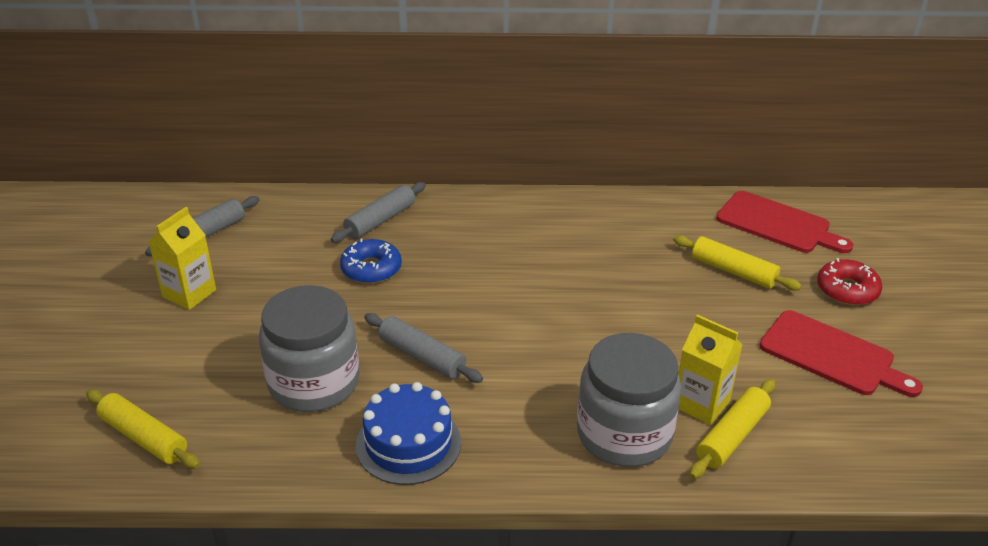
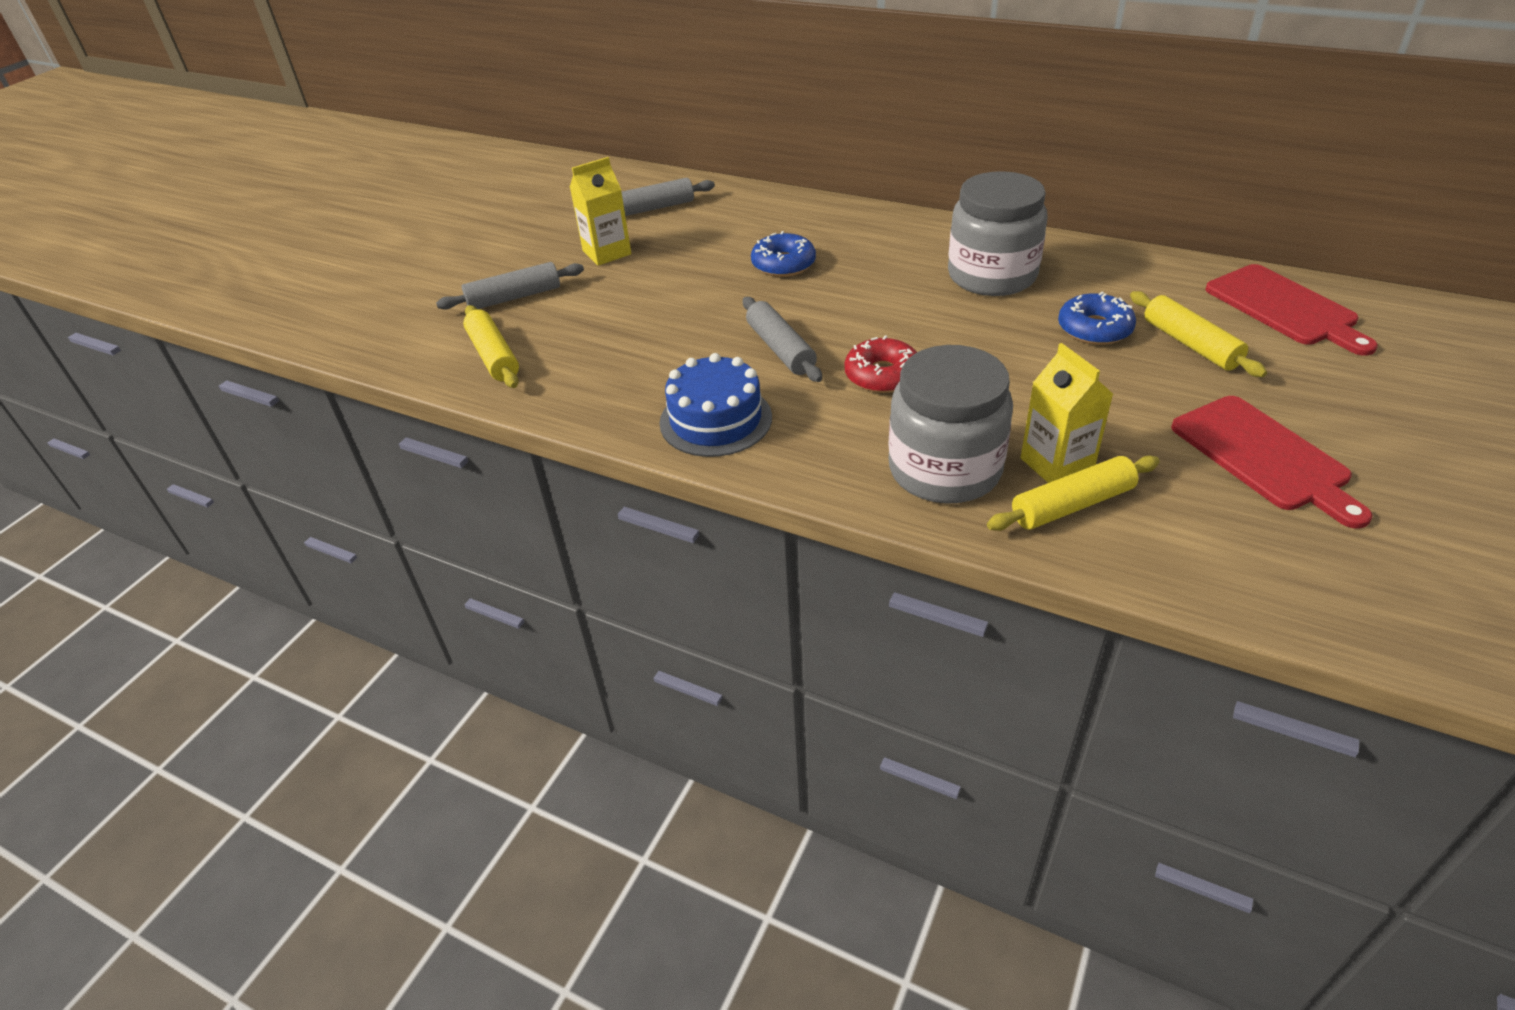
camera: 30 degrees right, 5 degrees up
(314, 383) = (664, 348): grey jar -> grey jar (992, 276)
(380, 220) = (821, 224): grey rolling pin -> grey rolling pin (514, 297)
(659, 274) = (1094, 329): none -> blue donut
(847, 290) = (1335, 394): red donut -> red donut (882, 375)

